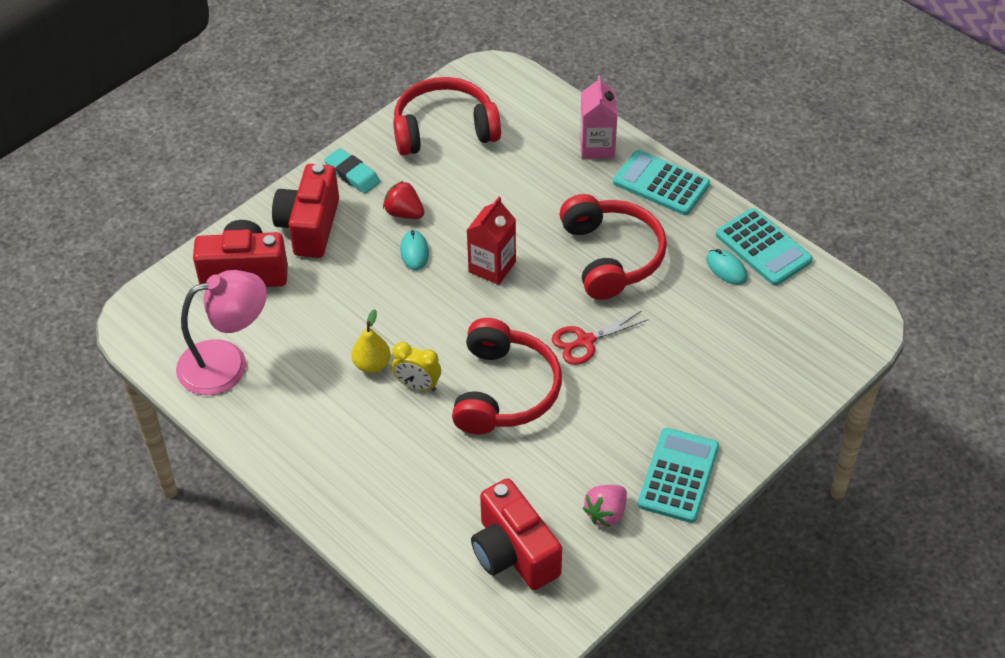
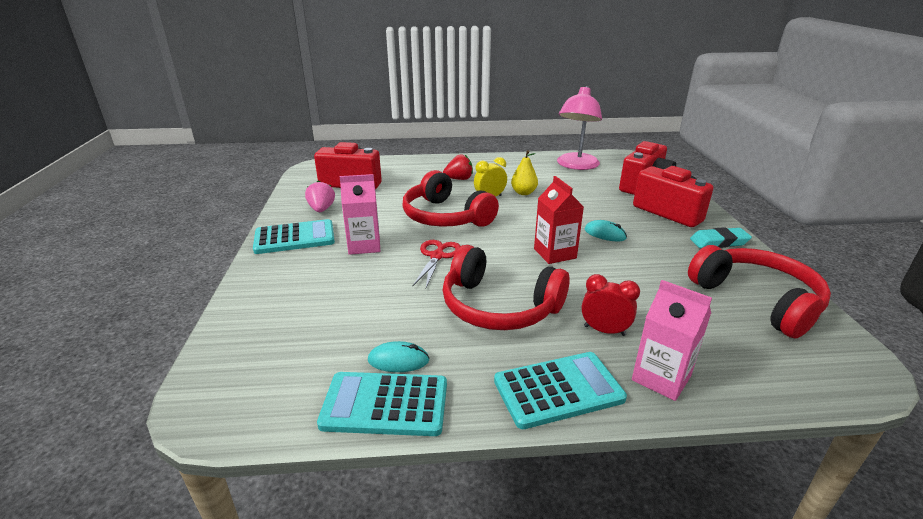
camera: 130 degrees right, 20 degrees down
(404, 213) = (652, 244): red strawberry -> red strawberry (459, 179)
(444, 129) = (756, 300): red headphones -> red headphones turned 60 degrees counterclockwise
(576, 189) = (604, 330): none -> red clock
(628, 408) = (364, 245): none -> pink carton
(678, 476) = (295, 238): turquoise calculator -> turquoise calculator turned 75 degrees counterclockwise

